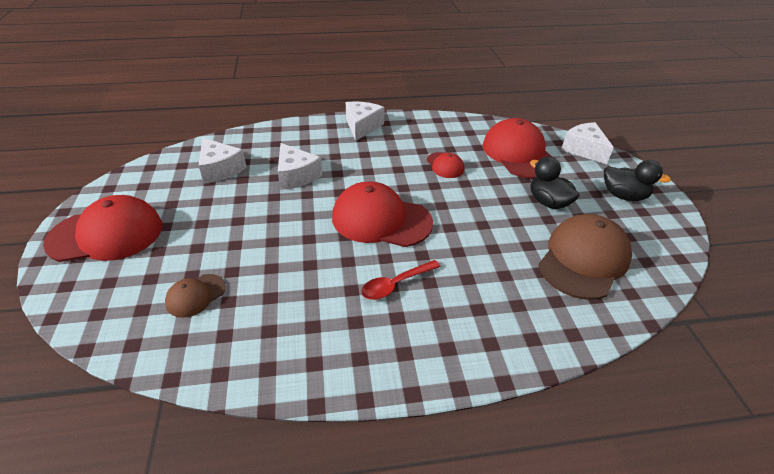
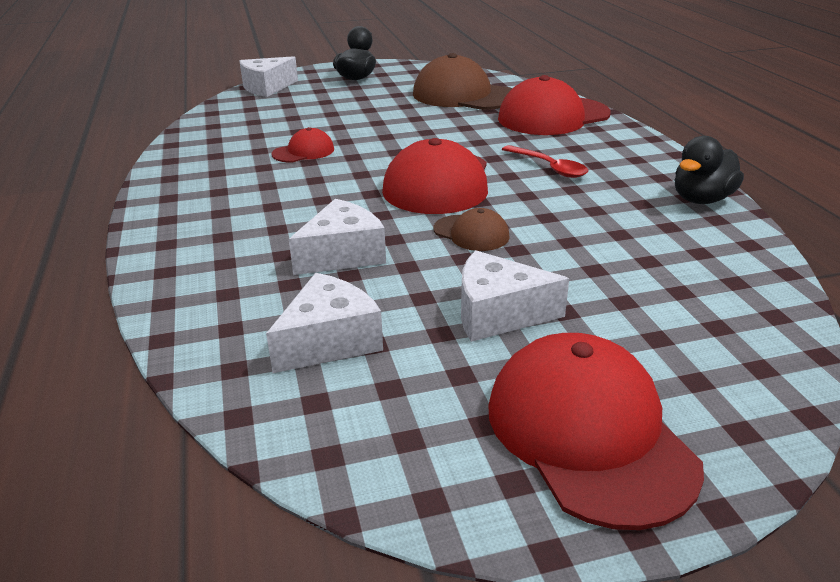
camera: 95 degrees left, 10 degrees down
(195, 295) = (658, 287): brown cap -> brown cap (471, 233)
(362, 126) = (178, 215): white cheese -> white cheese (498, 314)
(519, 154) = (275, 115): red cap -> red cap (553, 116)
(548, 202) = (376, 105): black duck -> black duck (701, 199)

